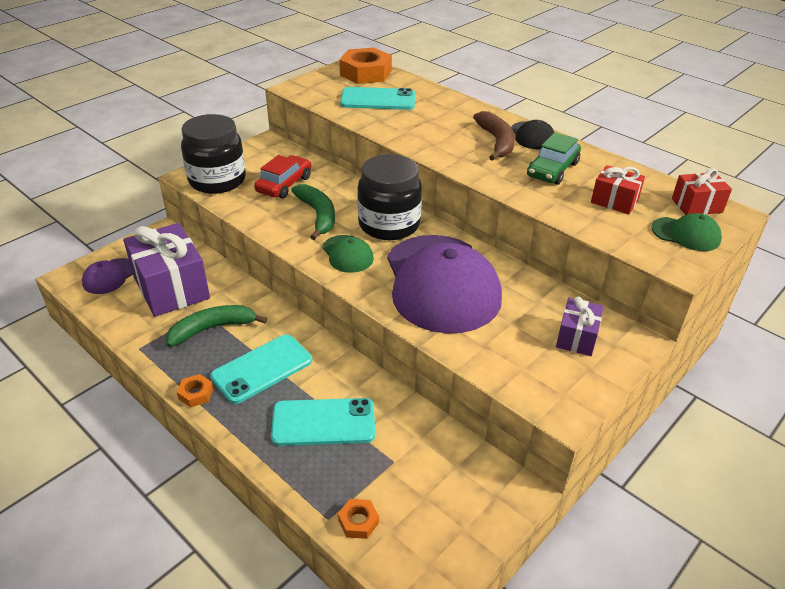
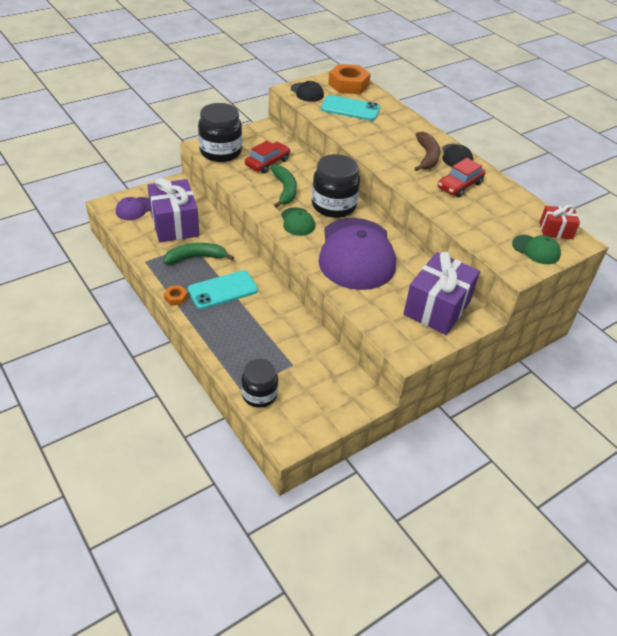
camera: 10 degrees right, 5 degrees up
(316, 88) = (307, 92): none -> black cap
(323, 422) = (254, 332): turquoise phone -> none
(358, 521) = (259, 394): orange nut -> black jar
(552, 170) = (459, 185): green car -> red car
(576, 337) = (437, 308): purple gift -> purple gift, size x1.92
(614, 201) = (495, 217): red gift -> none

